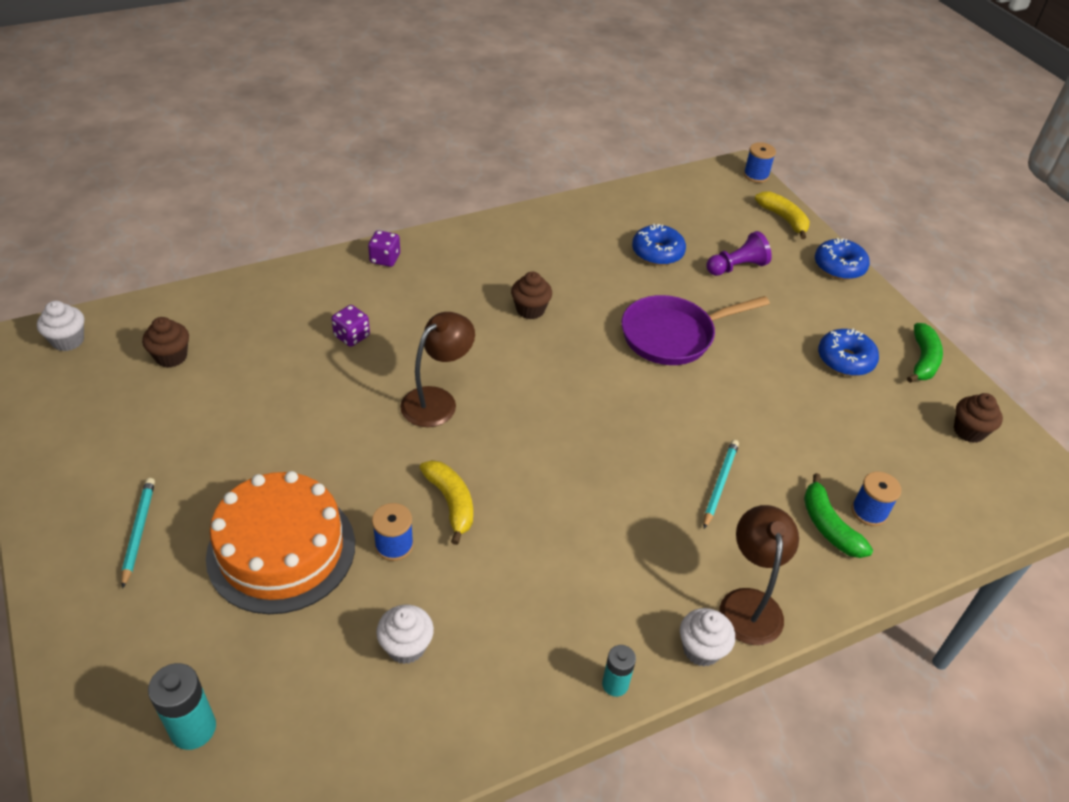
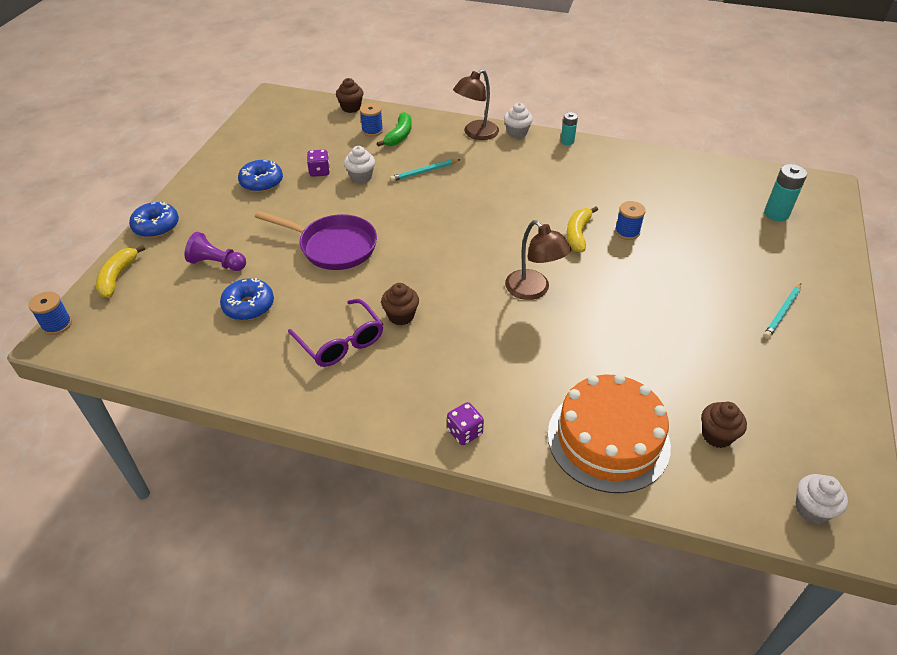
camera: 135 degrees left, 0 degrees up
(281, 550) = (694, 260): orange cake -> orange cake (608, 439)
(352, 336) = (555, 370): purple dice -> purple dice (319, 172)
(406, 646) = (652, 193): white cupcake -> white cupcake (361, 177)
(437, 400) = (533, 290): brown lamp -> brown lamp turned 120 degrees counterclockwise
(550, 266) = (341, 342): none -> purple glasses
(922, 360) = (223, 161): green banana -> none
(969, 431) = (268, 129): brown cupcake -> brown cupcake (351, 107)

